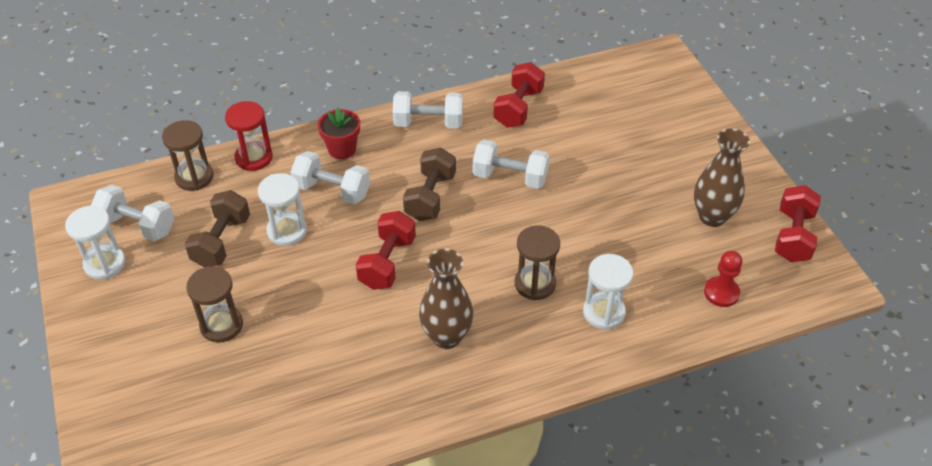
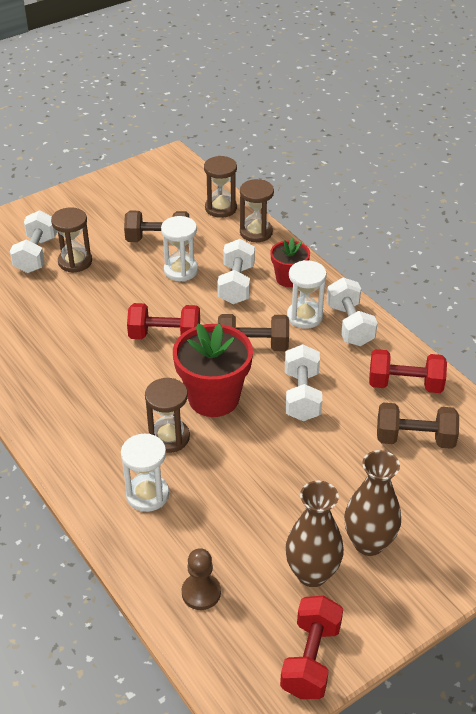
camera: 75 degrees right, 5 degrees down
(105, 264) = (118, 192): white hourglass -> white hourglass (304, 316)
(137, 225) = (160, 195): white dumbbell -> white dumbbell (36, 255)
(254, 158) = (256, 232): red hourglass -> brown hourglass
(446, 336) = (93, 389): brown vase -> brown vase (368, 543)
(492, 240) = (213, 398): none -> red flower pot
(583, 119) = (414, 439): none -> brown dumbbell
(721, 293) = (201, 592): red pawn -> brown pawn
(793, 236) = (310, 659): red dumbbell -> red dumbbell turned 75 degrees counterclockwise

